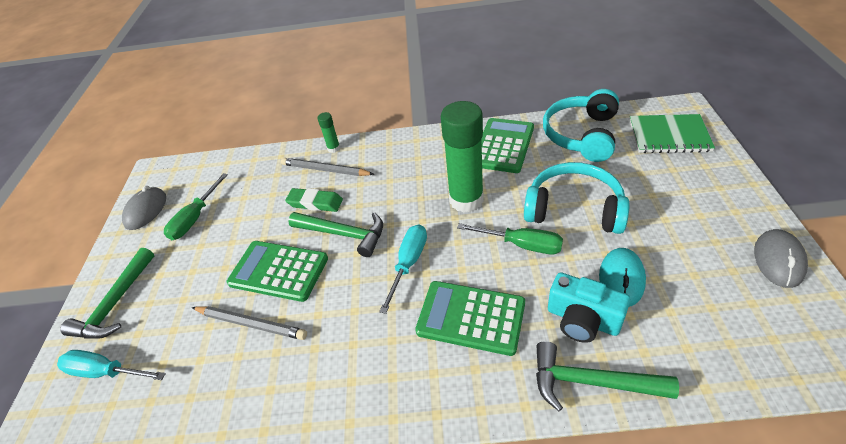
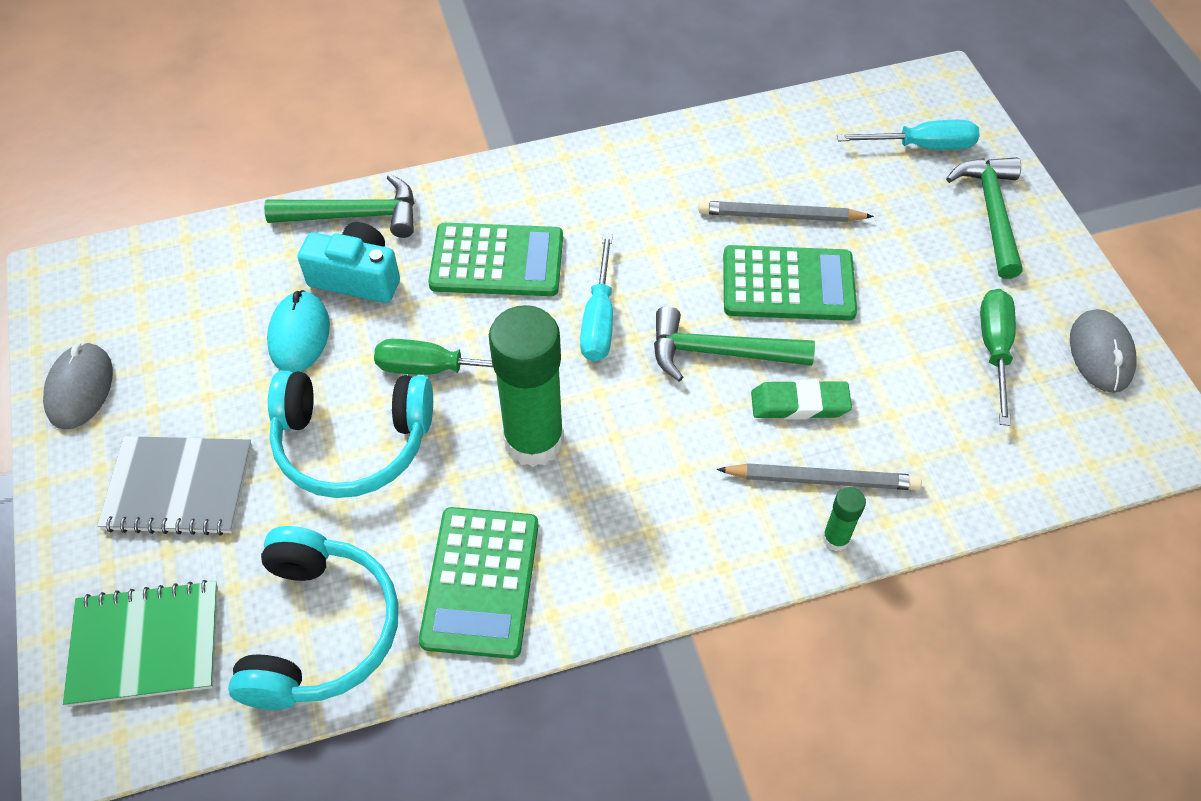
camera: 160 degrees right, 10 degrees up
(678, 196) = (178, 487): none -> grey notebook

